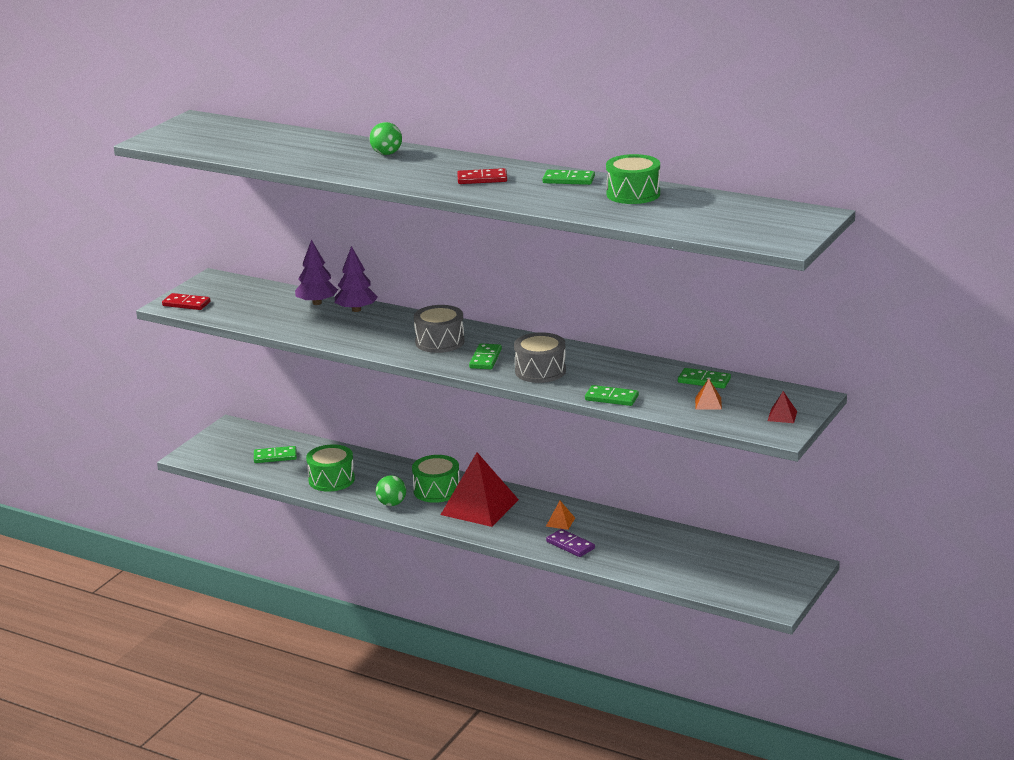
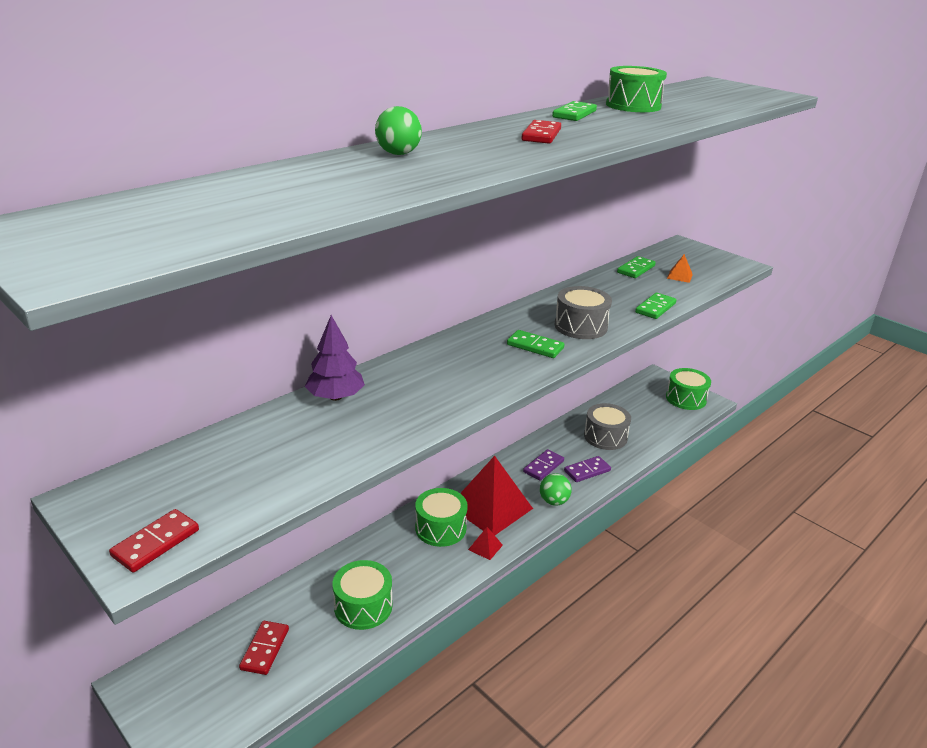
camera: 75 degrees left, 5 degrees up
(275, 456) = (265, 649): green domino -> red domino
(317, 303) = (284, 421): purple tree -> none
(391, 504) = (450, 567): green ball -> green ball (554, 501)
(440, 342) = (473, 362): grey drum -> grey drum (605, 437)
(560, 522) = (543, 466): orange pyramid -> purple domino
(769, 589) = (686, 398): none -> green drum
(782, 416) = (711, 258): red pyramid -> red pyramid (485, 547)

